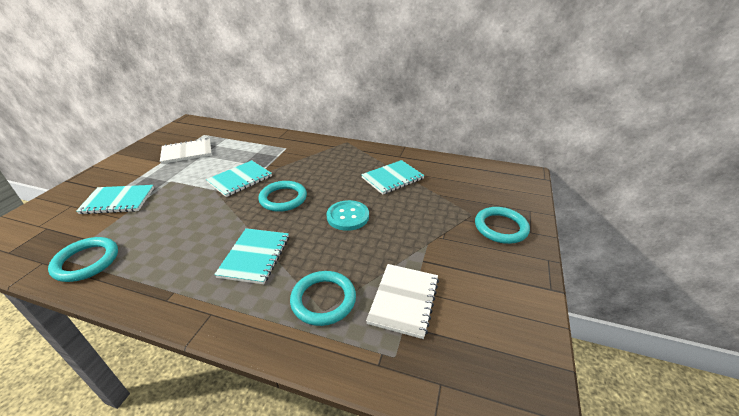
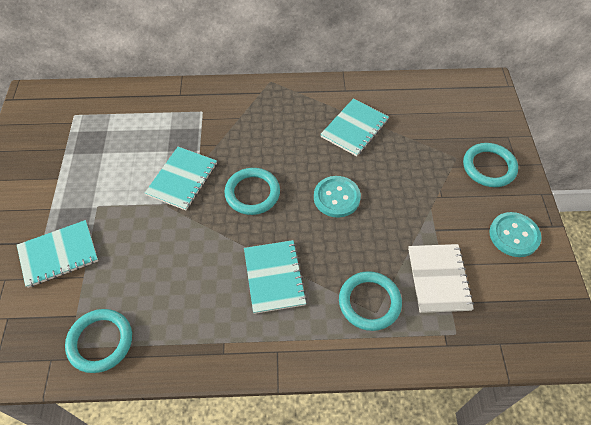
camera: 20 degrees left, 20 degrees up
(187, 152) = (78, 153): white notebook -> none
(503, 286) = (514, 235): none -> turquoise button

